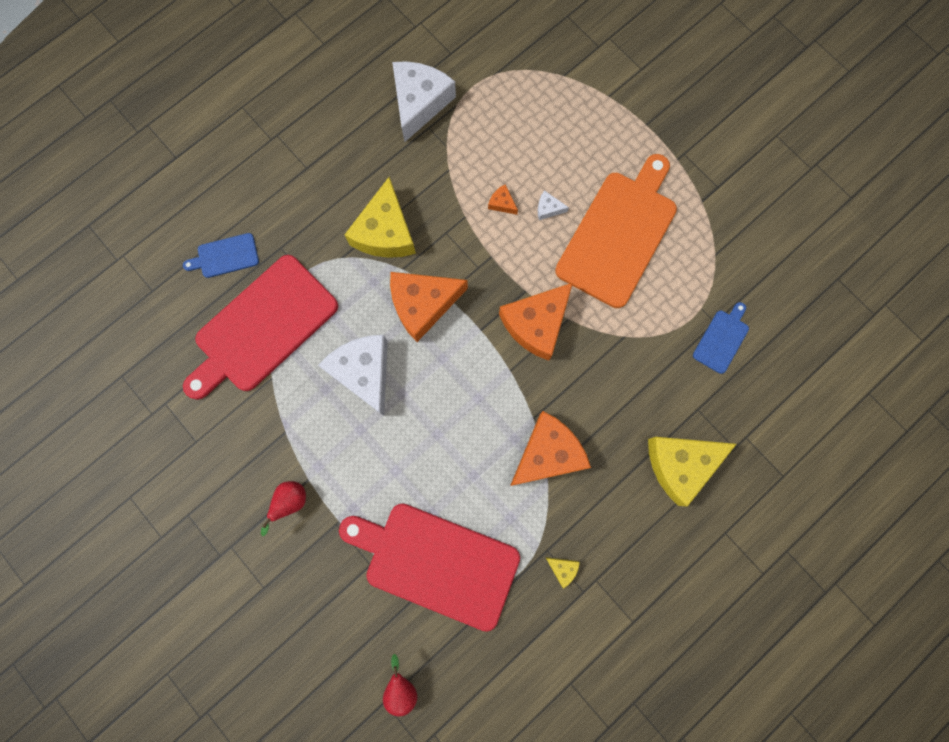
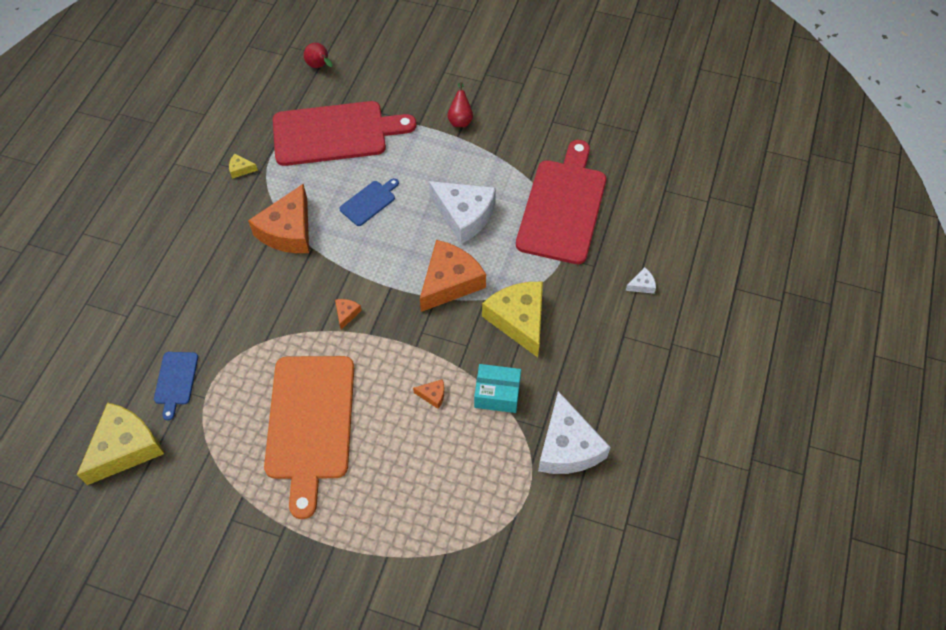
camera: 150 degrees right, 20 degrees down
(225, 256) = (631, 238): blue cutting board -> blue cutting board (369, 202)
(447, 175) = (497, 394): none -> turquoise box
(536, 324) = (346, 314): orange cheese -> orange cheese, size x0.41
(548, 208) = (388, 412): white cheese -> white cheese (642, 285)
(680, 464) = (176, 272): yellow cheese -> yellow cheese (125, 448)

